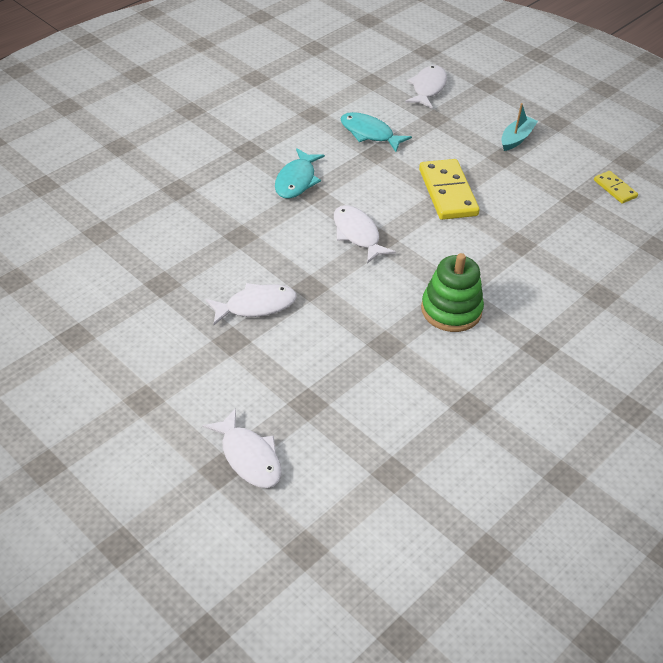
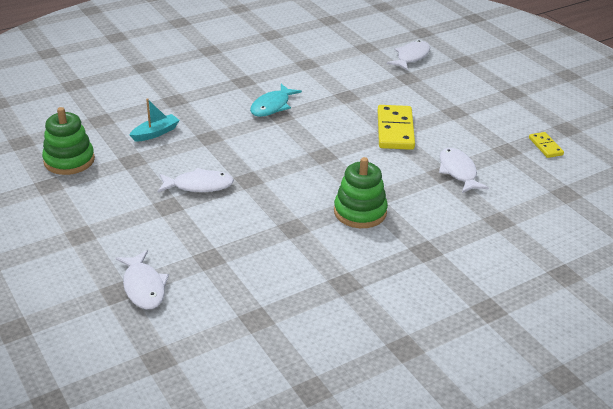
camera: 15 degrees right, 10 degrees down
(85, 297) = (69, 160): none -> green stacking toy
(357, 234) = (305, 149): white fish -> white fish (458, 171)
(369, 133) = (347, 82): turquoise fish -> none
(516, 138) = (472, 100): turquoise boat -> turquoise boat (155, 133)

